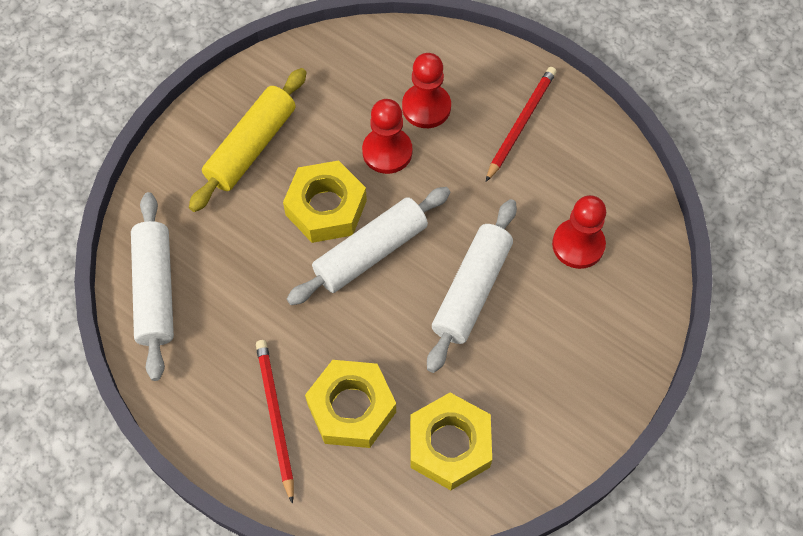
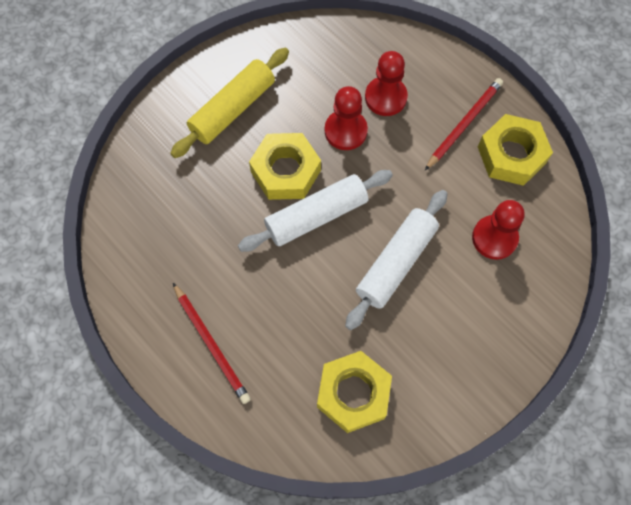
camera: 10 degrees right, 5 degrees up
(155, 290) = (132, 219): white rolling pin -> none
(275, 417) = (211, 344): red pencil -> red pencil turned 150 degrees clockwise
(351, 408) = (276, 347): yellow nut -> yellow nut (511, 155)

